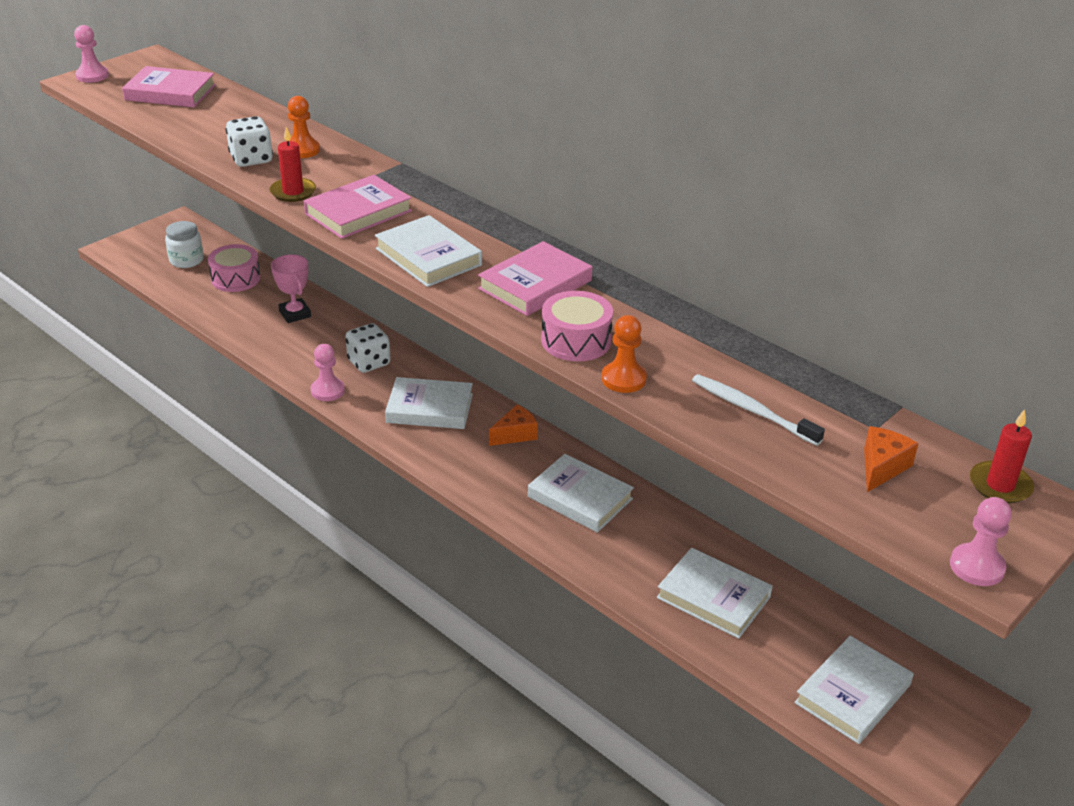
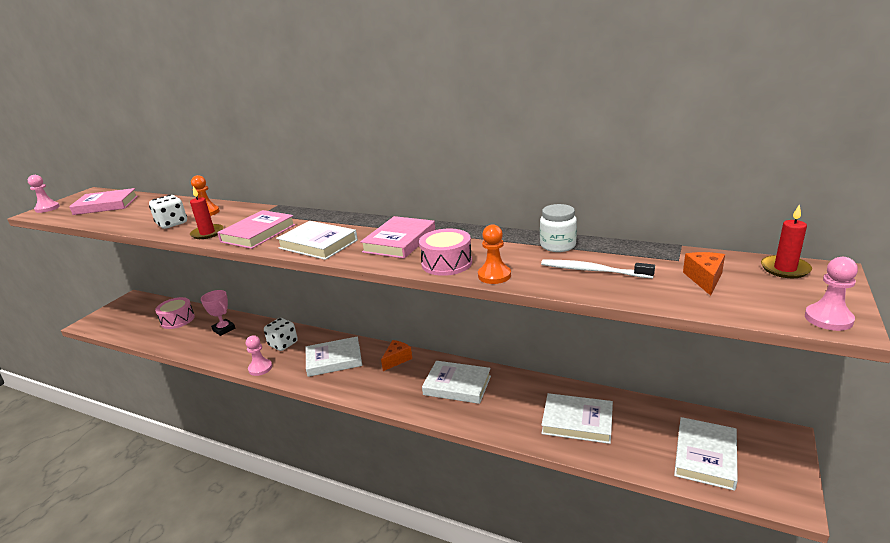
camera: 15 degrees left, 10 degrees down
(186, 260) = (141, 318): white jar -> white jar (558, 245)

